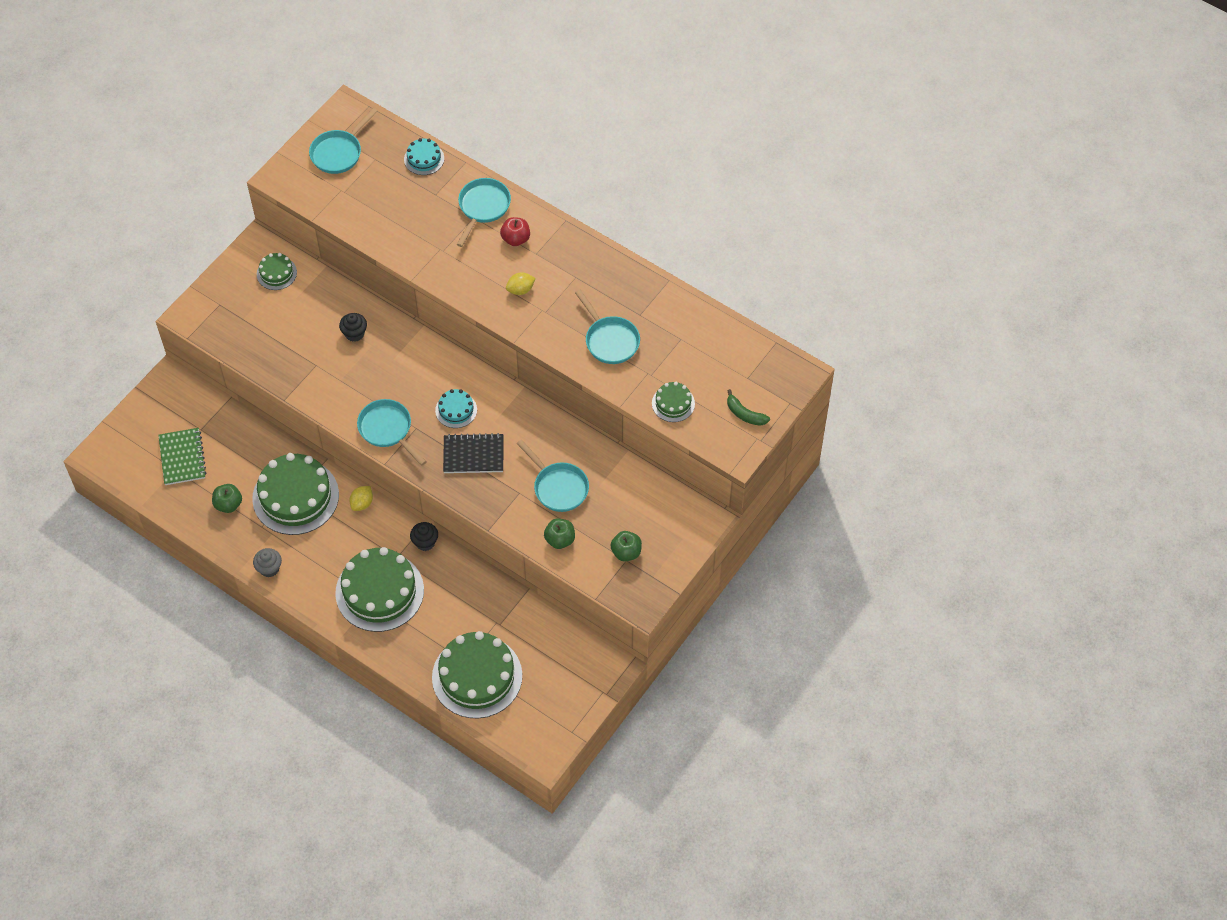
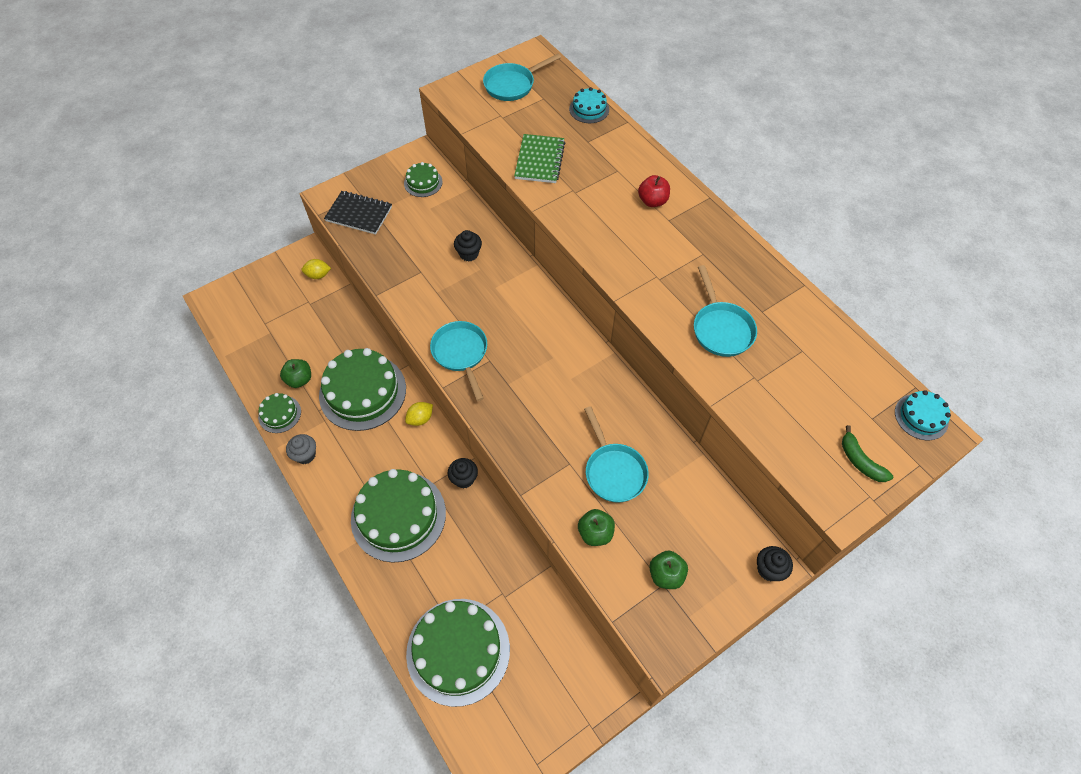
camera: 20 degrees right, 0 degrees up
(182, 458) = (281, 324): green notebook -> green notebook (539, 160)
(456, 410) = (536, 355): turquoise cake -> turquoise cake (921, 417)
(473, 455) = (536, 407): black notebook -> black notebook (359, 214)
(483, 207) = (630, 164): turquoise pan -> none
(520, 290) = (640, 250): yellow lemon -> yellow lemon (318, 275)
(673, 403) = (775, 421): green cake -> green cake (279, 414)
(705, 522) = (769, 569): none -> black cupcake

